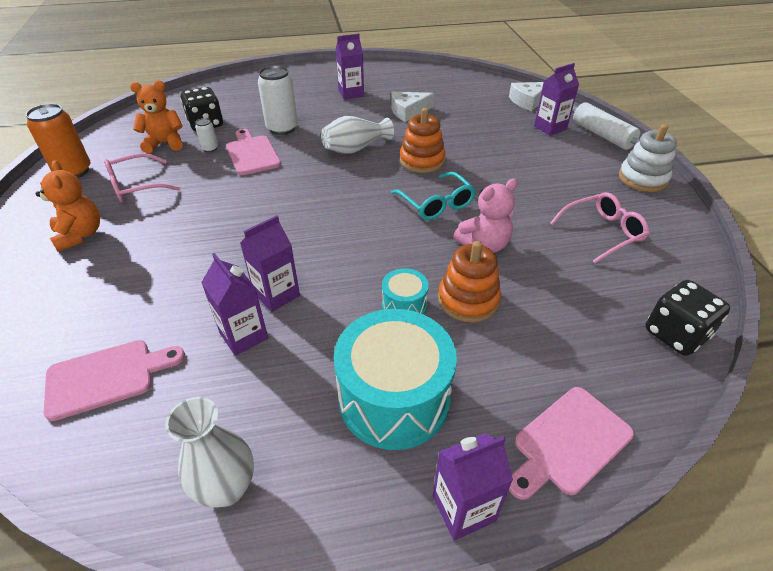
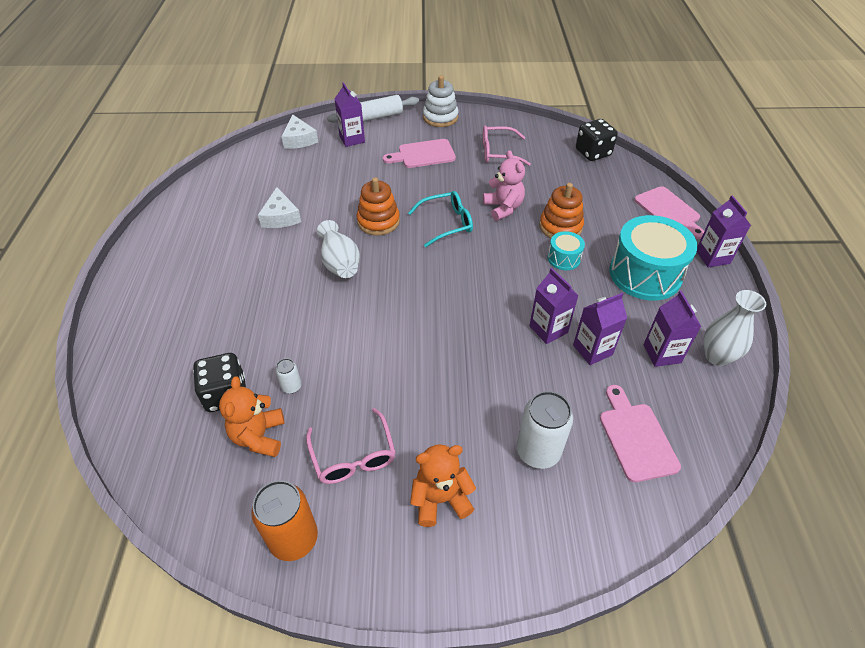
camera: 80 degrees left, 5 degrees up
(252, 153) = (318, 346): pink cutting board -> pink cutting board (423, 154)
(282, 128) = (271, 318): white can -> white can (538, 451)
(351, 93) = (215, 254): purple carton -> purple carton (662, 353)
(602, 232) = (498, 152): pink glasses -> pink glasses turned 75 degrees counterclockwise

